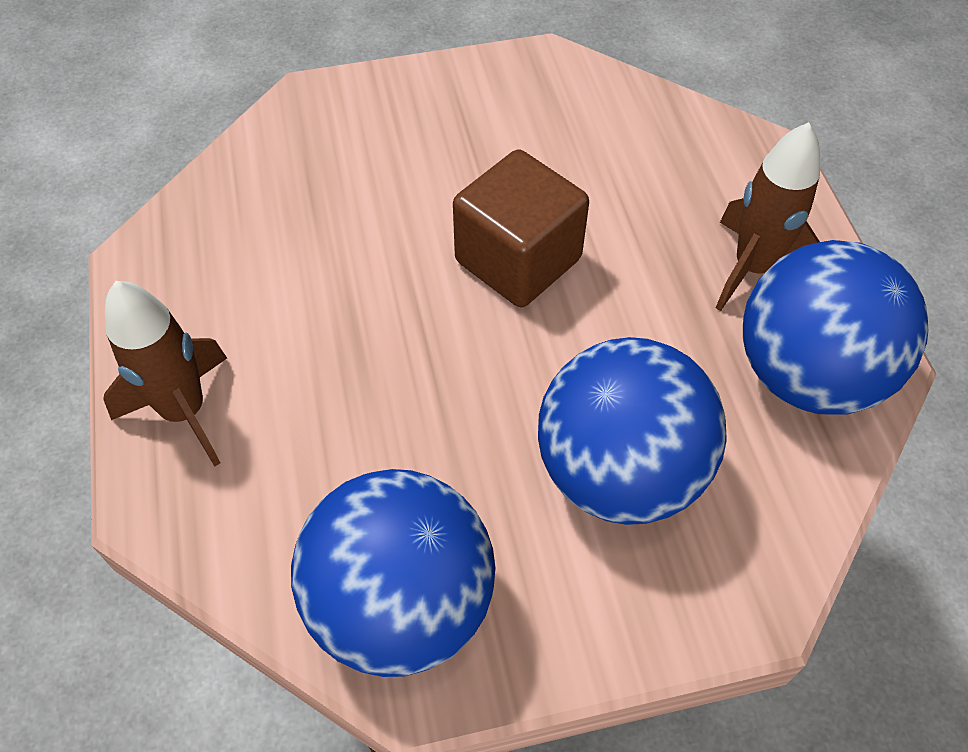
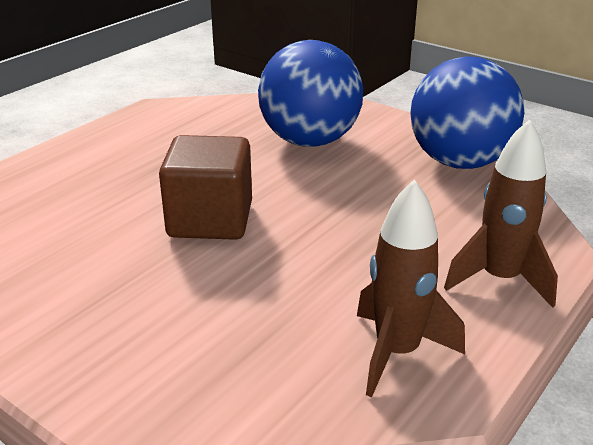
camera: 130 degrees left, 25 degrees down
(753, 268) = (124, 150): brown rocket -> brown rocket (397, 352)
(807, 374) = (185, 119): blue ball -> none

